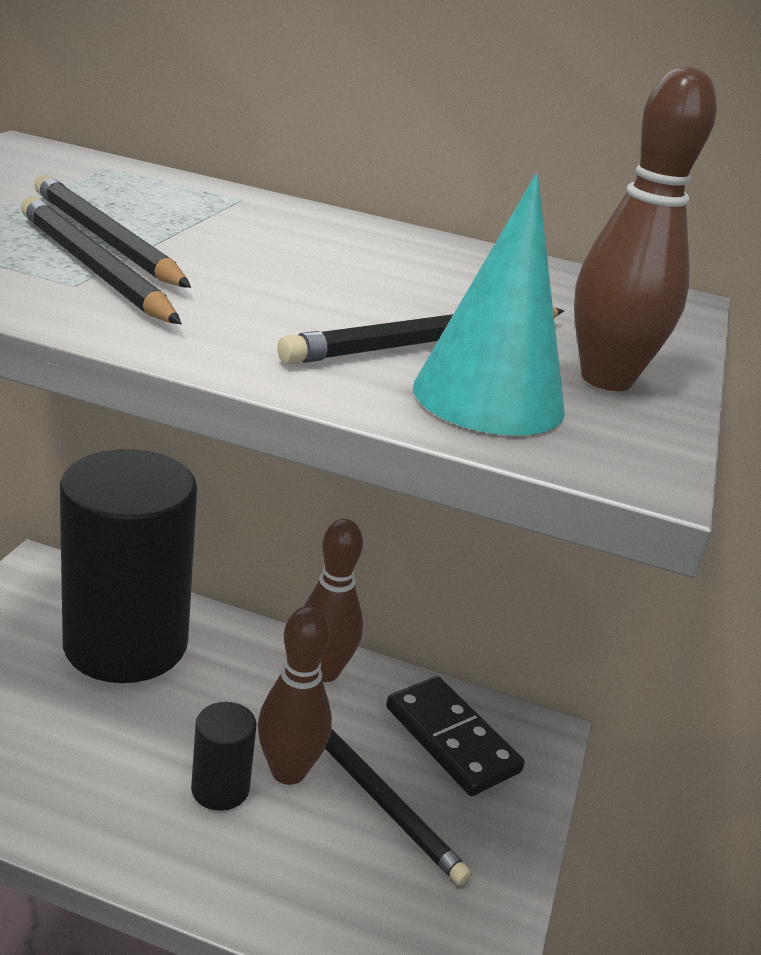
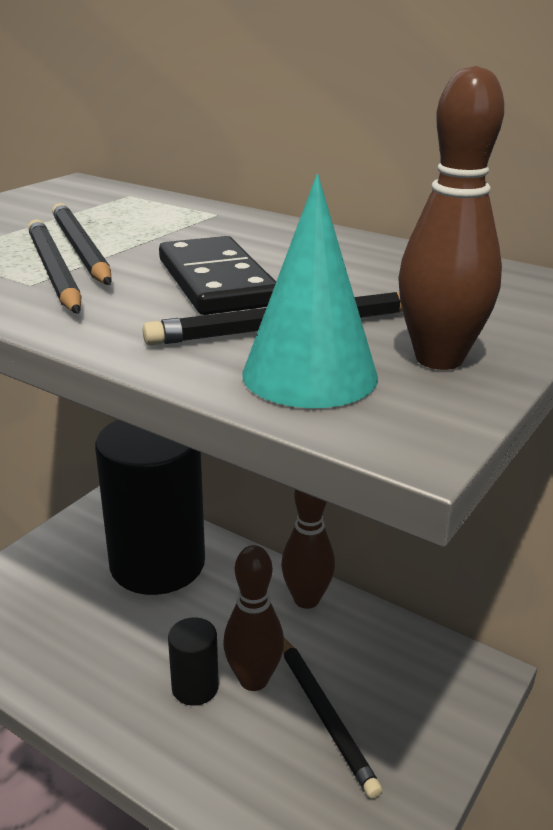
camera: 20 degrees right, 0 degrees up
(451, 739) = (400, 668): black domino -> black domino (216, 282)

